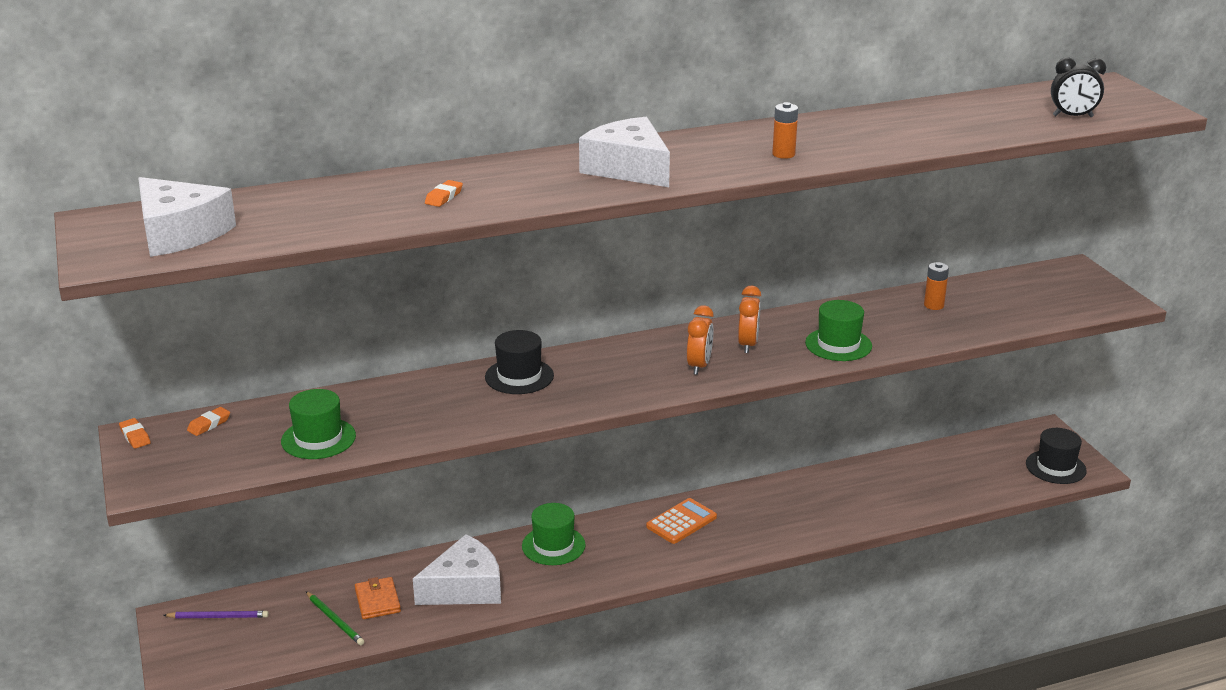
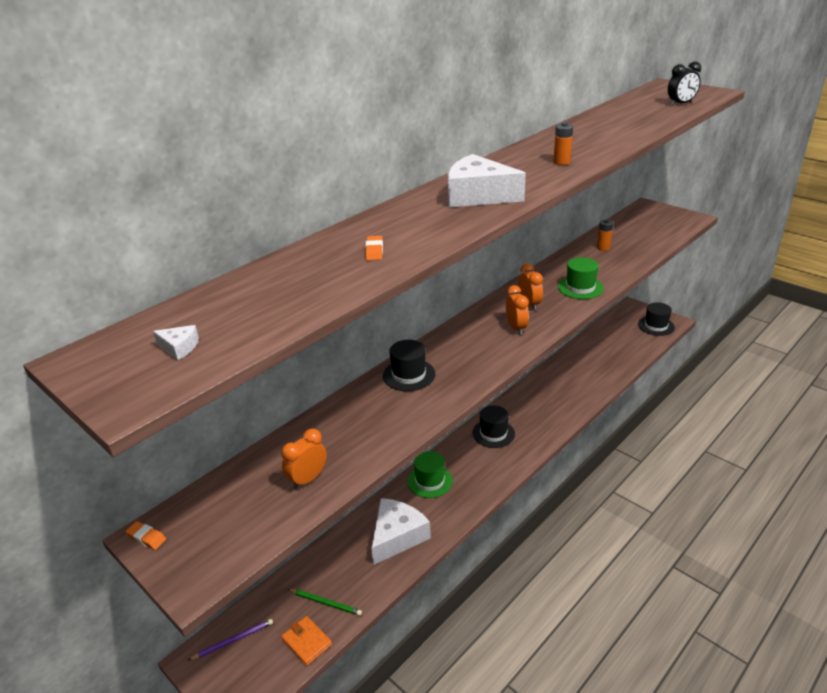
camera: 25 degrees left, 5 degrees up
(180, 233) = (179, 347): white cheese -> white cheese, size x0.40
(209, 424) = (205, 501): orange eraser -> none
(318, 438) = (308, 479): green hat -> orange clock
(377, 601) = (345, 573): orange wallet -> orange wallet (306, 642)
(681, 522) = (493, 433): orange calculator -> black hat

